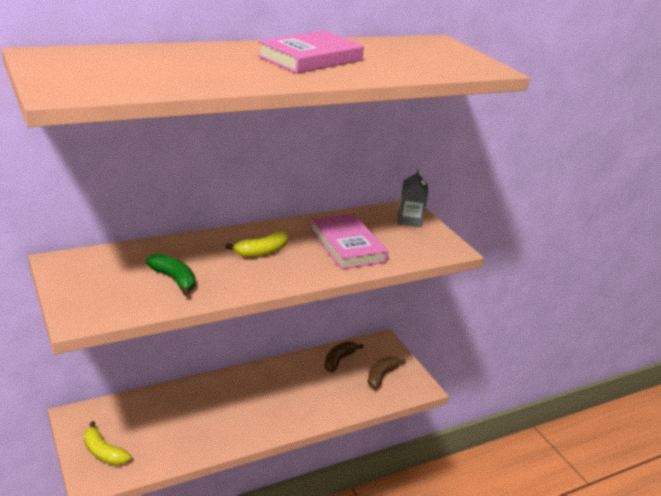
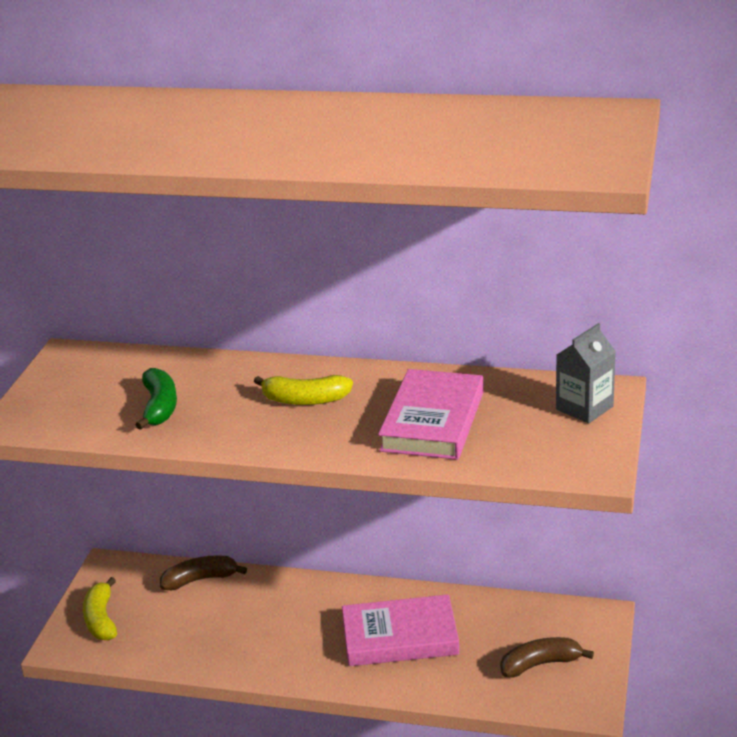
camera: 45 degrees right, 0 degrees up
(310, 58) = (331, 127): pink book -> pink book (400, 637)
(339, 360) = (498, 618): brown banana -> brown banana (200, 579)

